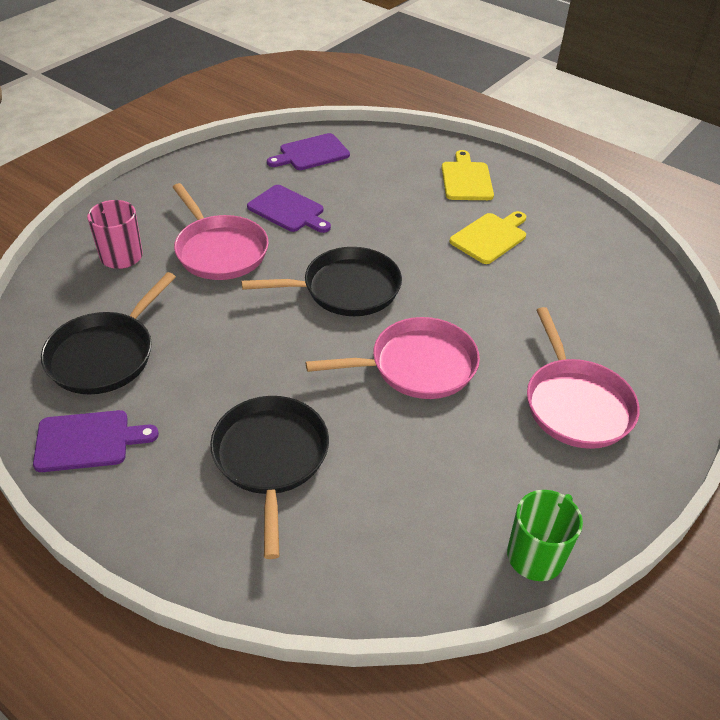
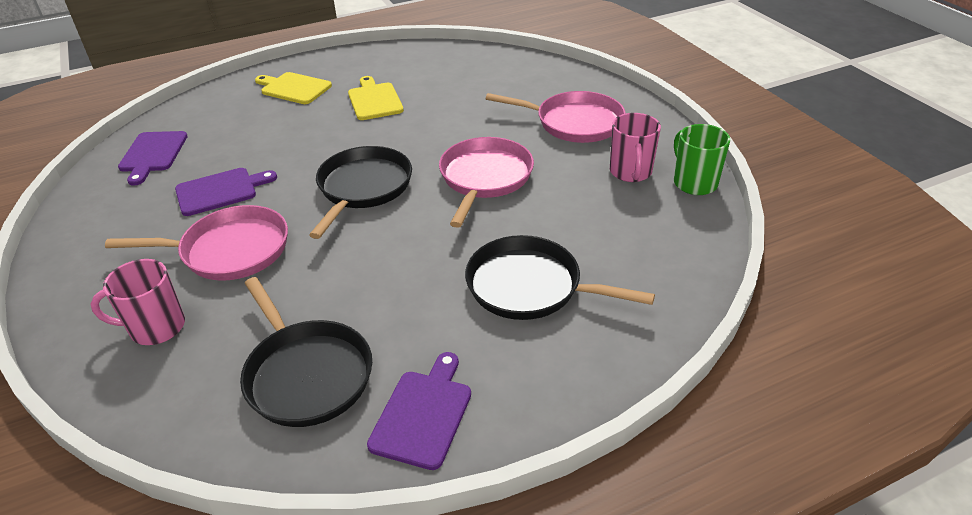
camera: 60 degrees left, 5 degrees down
(514, 485) = (630, 172): none -> pink mug

